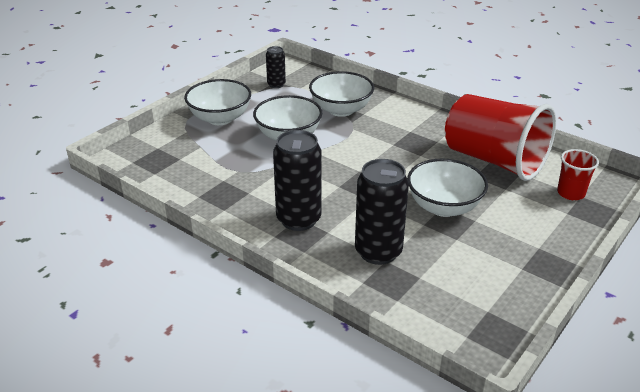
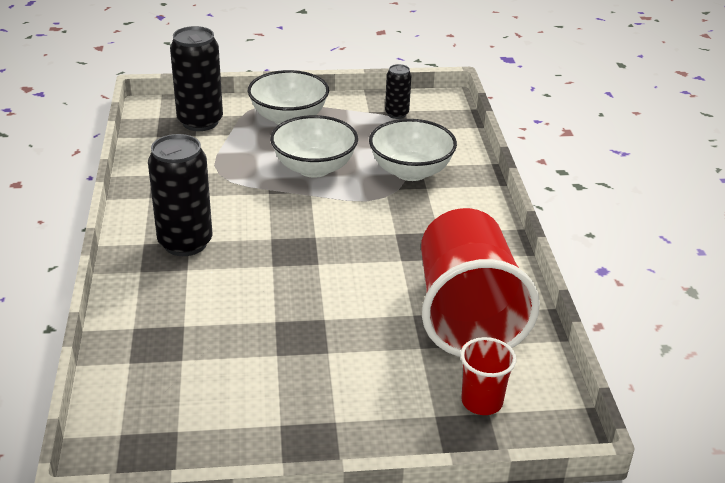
camera: 45 degrees right, 0 degrees up
(378, 252) = (191, 314): black can -> black can (200, 122)
(443, 207) = (324, 320): white bowl -> none

